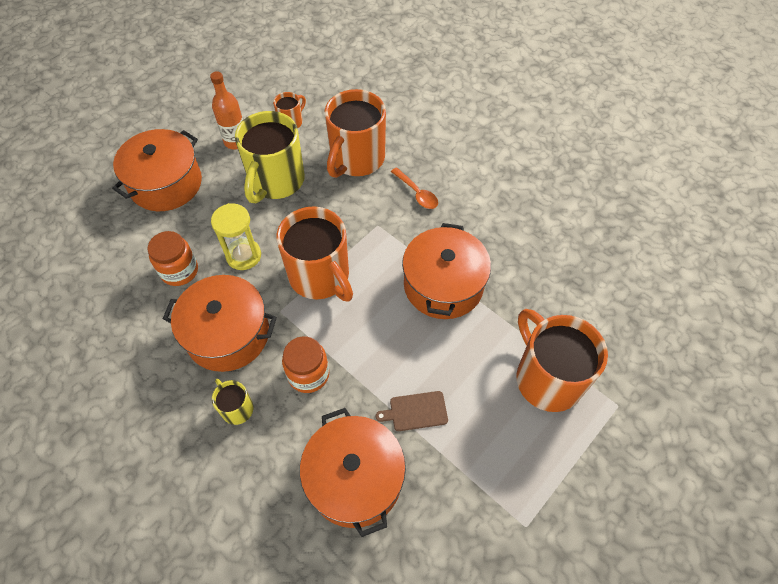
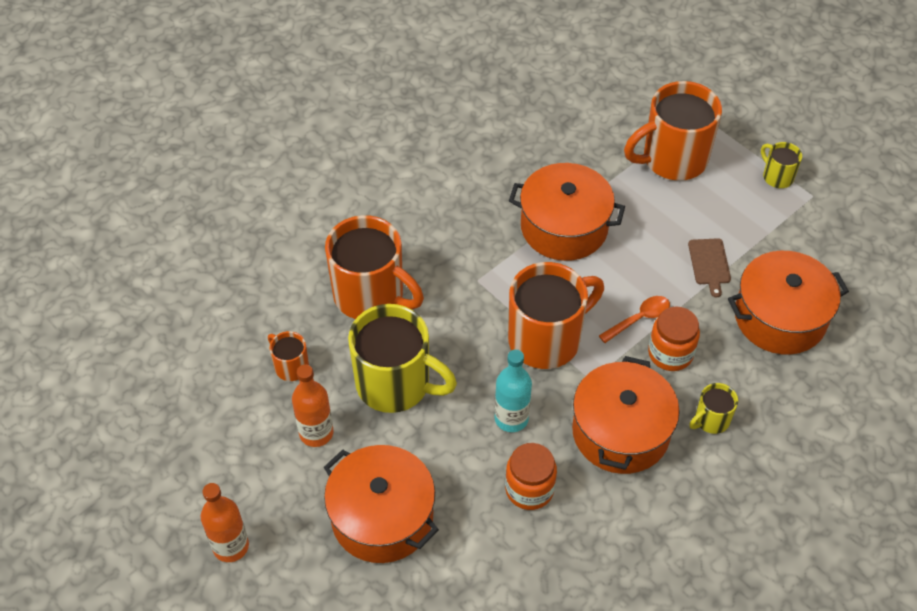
camera: 85 degrees left, 5 degrees down
(154, 110) = (231, 546): none -> orange bottle
(243, 256) = (511, 418): yellow hourglass -> turquoise bottle
(417, 193) = (434, 239): orange spoon -> orange spoon (639, 319)
(546, 486) = (777, 176): none -> yellow mug

